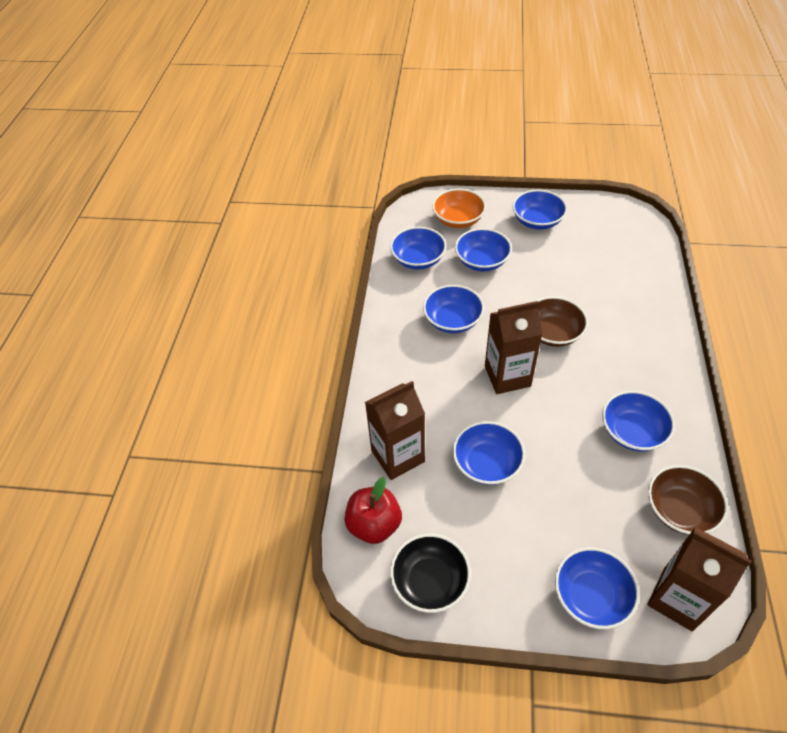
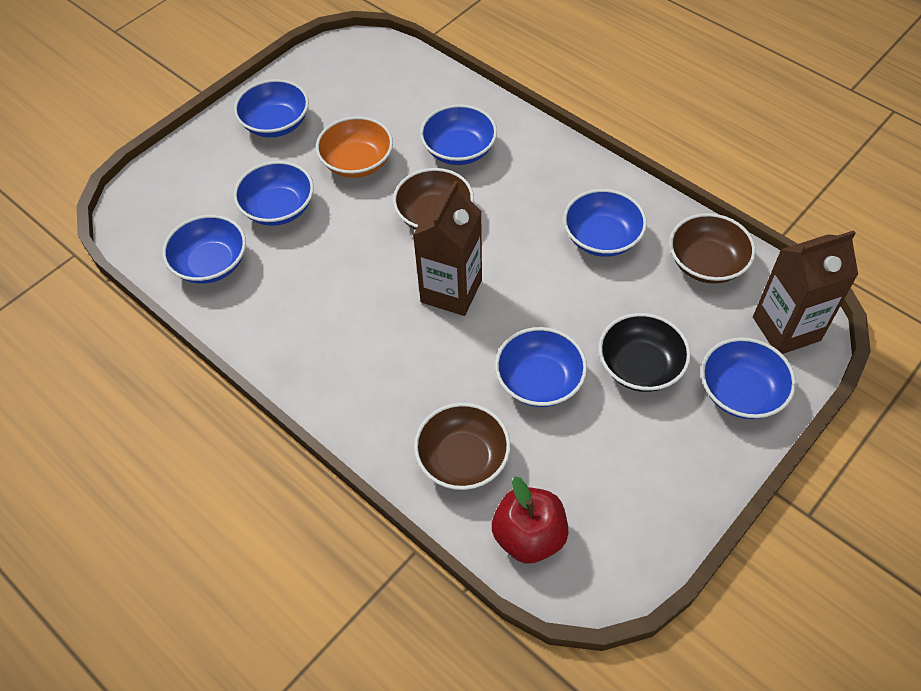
camera: 55 degrees left, 5 degrees up
(397, 456) = (463, 459): brown carton -> brown bowl
(430, 581) = (632, 522): black bowl -> black bowl (640, 366)
(452, 320) = (332, 289): blue bowl -> blue bowl (459, 150)
(458, 219) = (194, 188): orange bowl -> orange bowl (357, 162)

